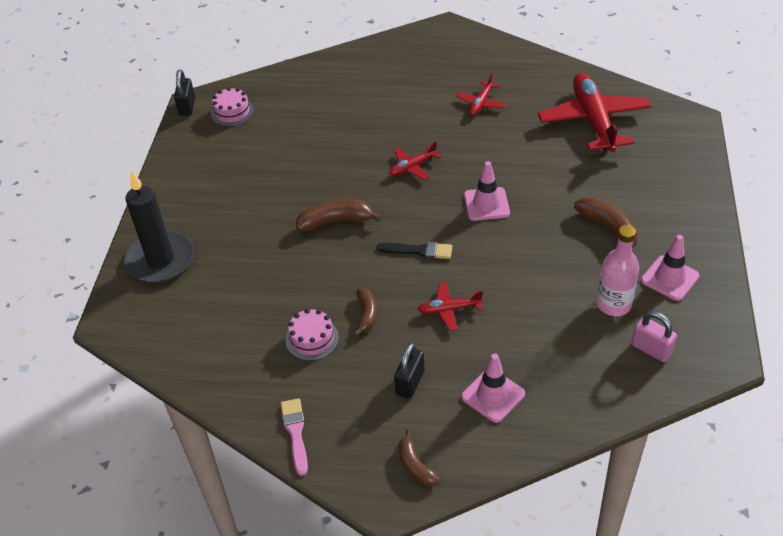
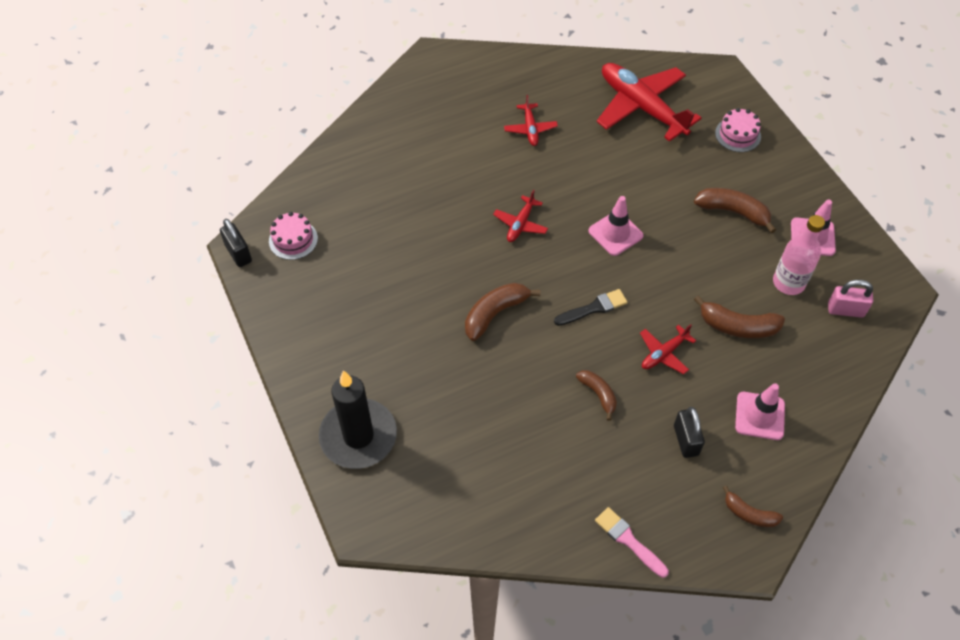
camera: 35 degrees left, 10 degrees up
(312, 339) = (570, 443): pink cake -> pink cake (738, 134)
(534, 318) = (737, 326): none -> brown banana

